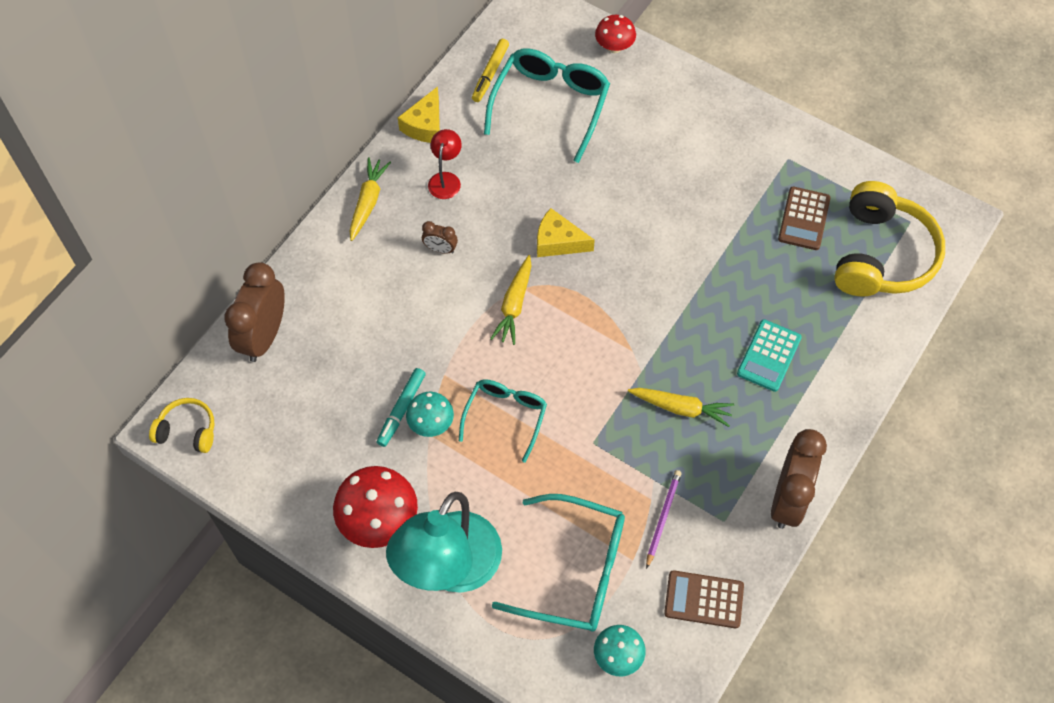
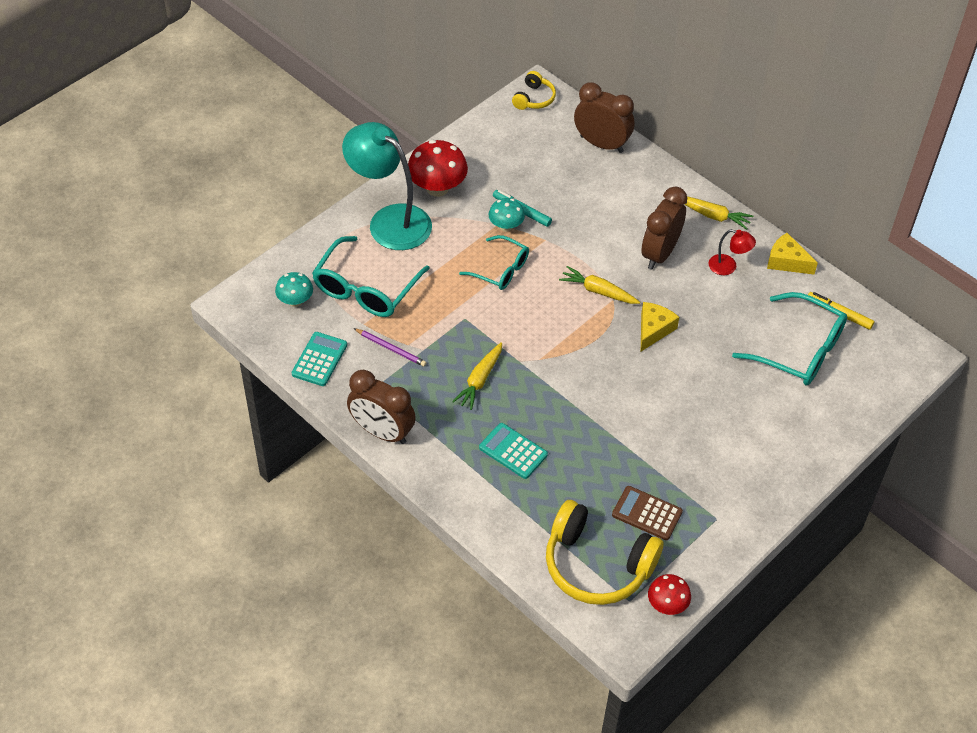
camera: 100 degrees right, 10 degrees down
(440, 249) = (659, 253): brown clock -> brown clock, size x2.17
(614, 47) = (864, 410): red mushroom -> red mushroom (667, 605)
(704, 600) = (319, 359): brown calculator -> turquoise calculator

